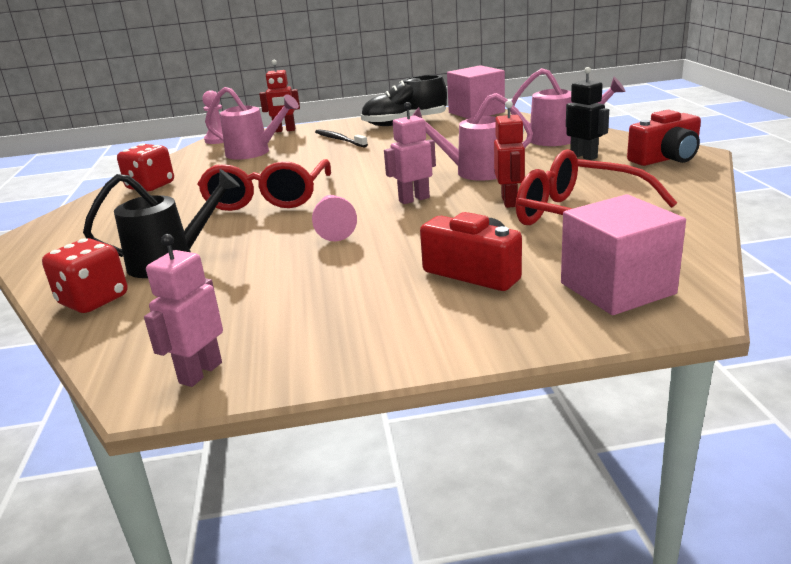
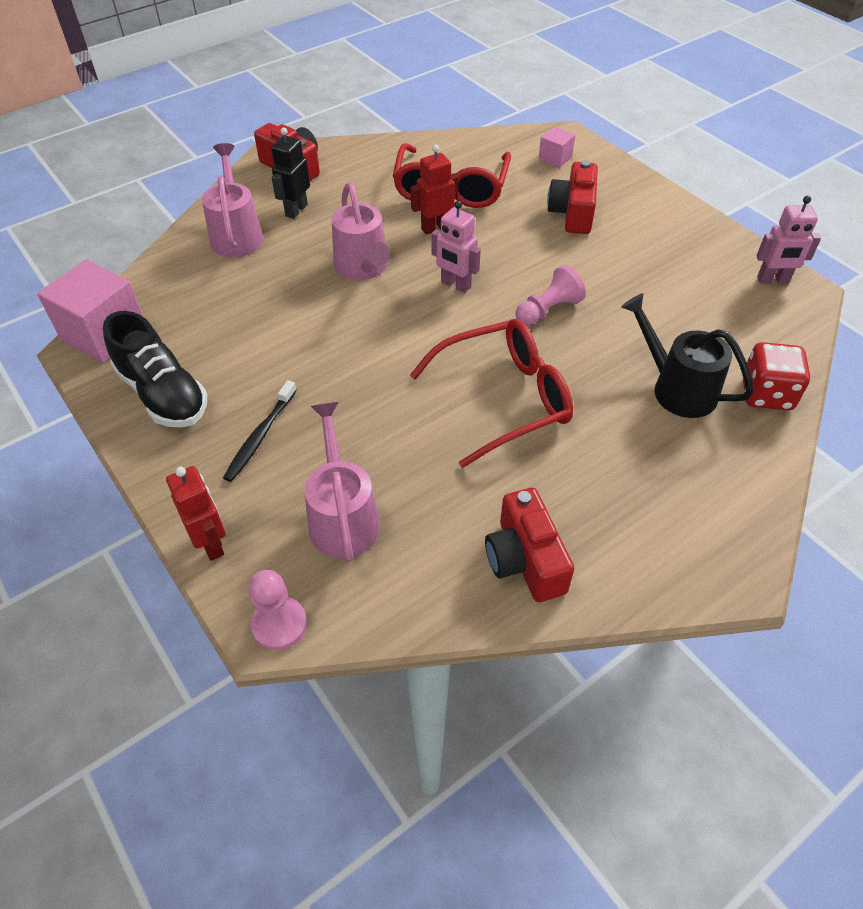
camera: 120 degrees left, 25 degrees up
(150, 186) = (525, 560): red dice -> red camera
(617, 288) = (555, 158): pink cube -> pink cube, size x0.50

